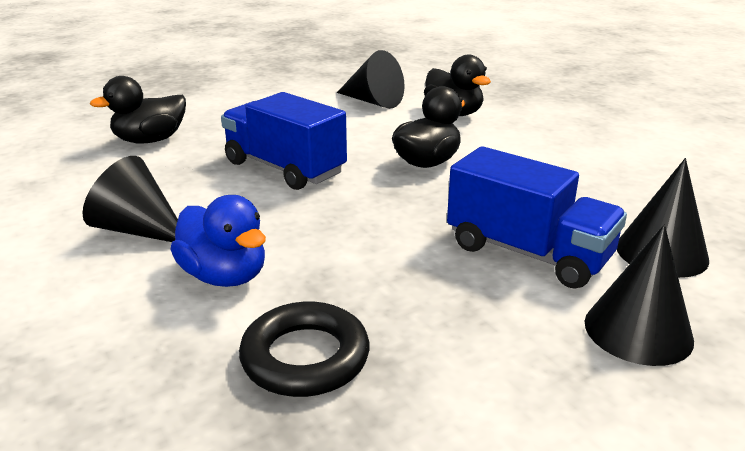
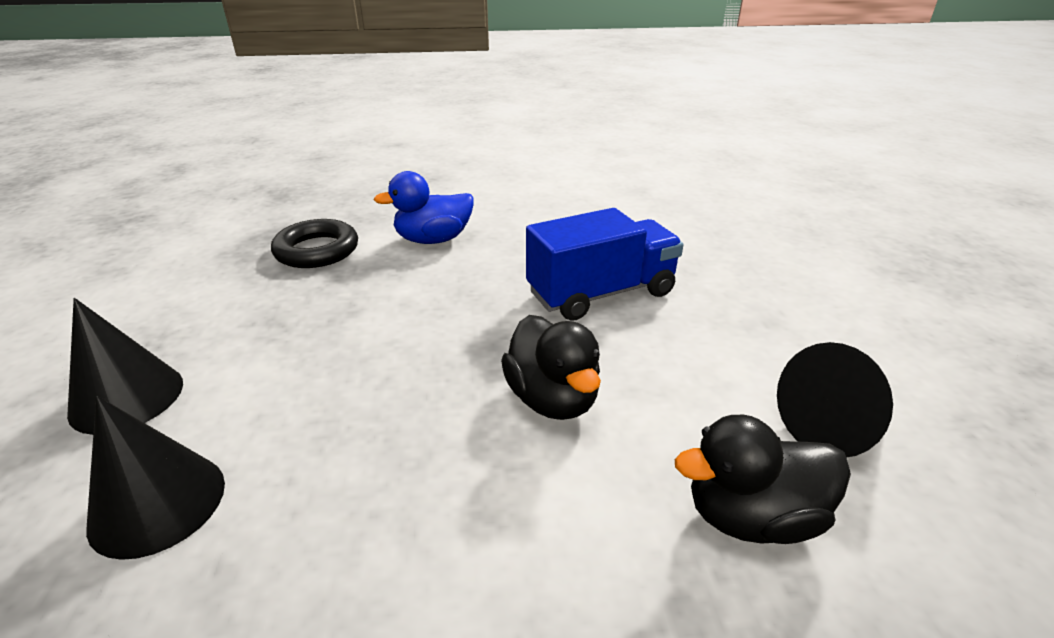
camera: 115 degrees right, 5 degrees up
(139, 230) = (528, 219): black cone -> none
(150, 140) = (714, 236): black duck -> none
(528, 253) = (292, 389): blue truck -> none

